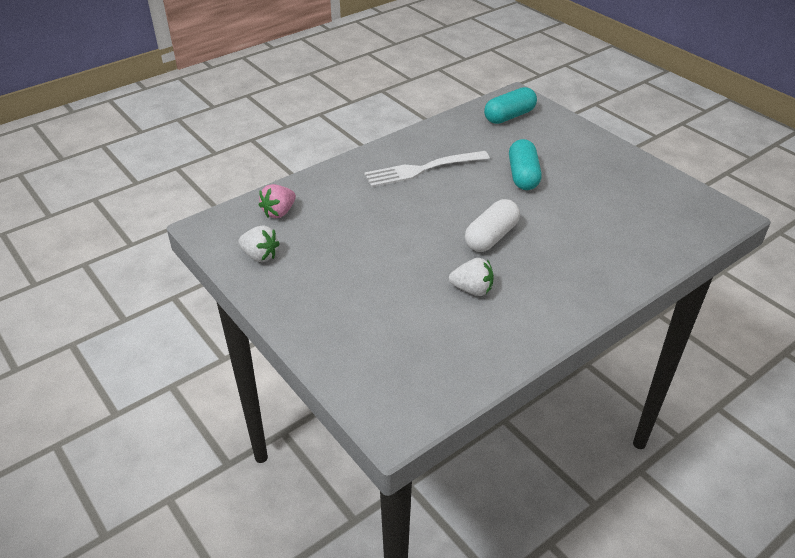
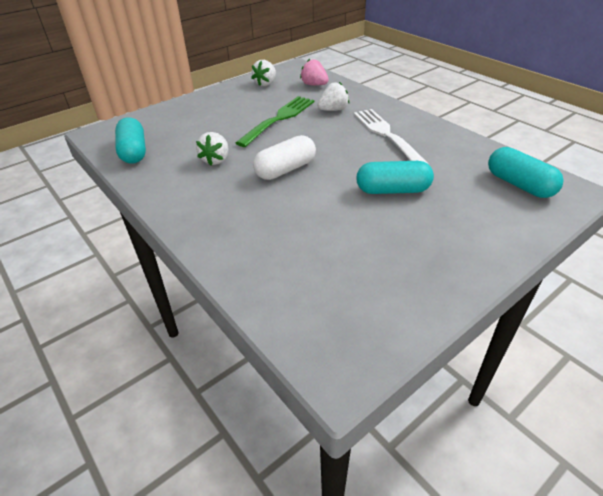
camera: 90 degrees right, 0 degrees up
(357, 200) = (333, 110): none -> white strawberry
(375, 242) = (279, 119): none -> green fork
(451, 369) = (134, 152): none -> turquoise capsule
(491, 237) = (285, 169): white capsule -> white capsule turned 75 degrees counterclockwise

